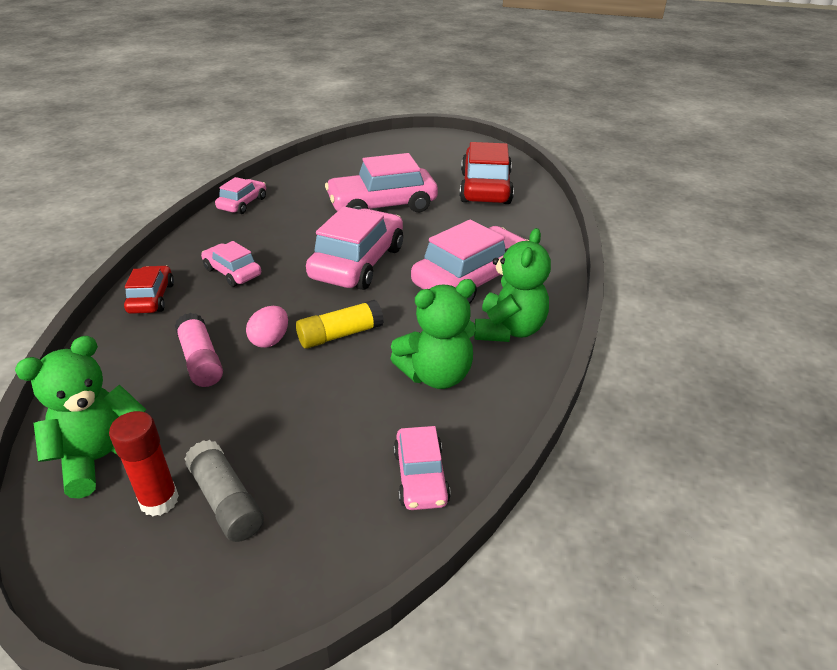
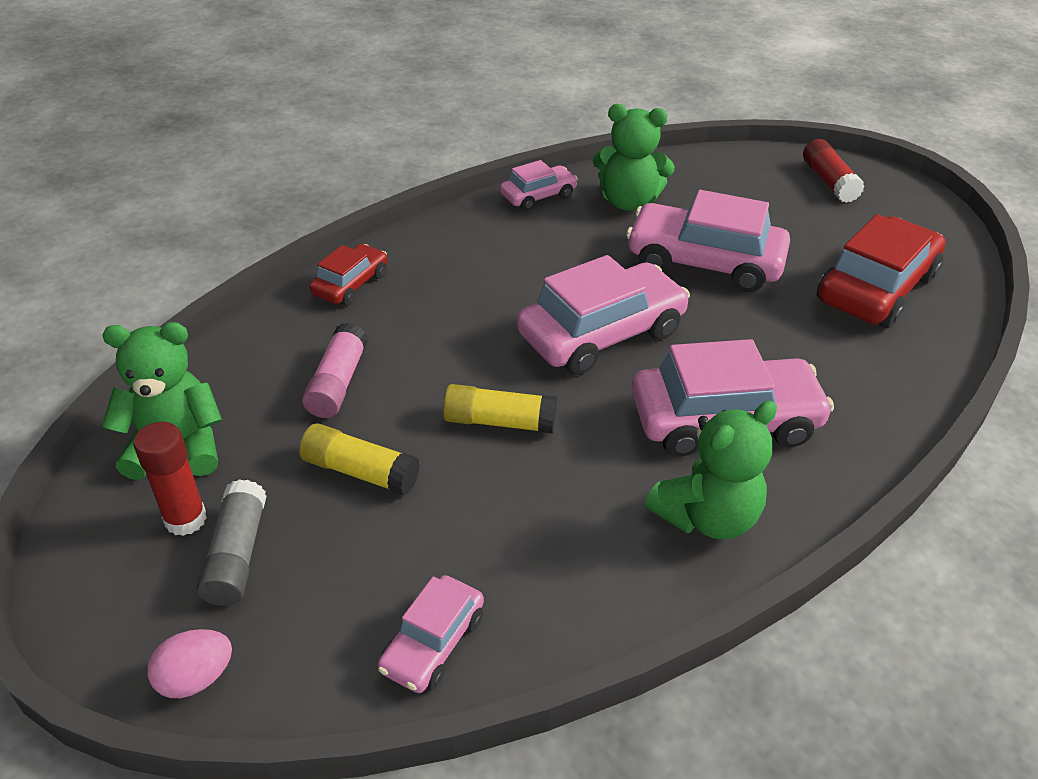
camera: 35 degrees right, 5 degrees up
(232, 272) = (453, 286): pink car -> none
(270, 340) = (422, 392): pink egg -> pink egg (196, 678)
(271, 405) = (360, 471): none -> yellow glue stick
(411, 146) = (828, 181): none -> red glue stick
(436, 375) = (560, 530): green teddy bear -> green teddy bear (628, 202)

